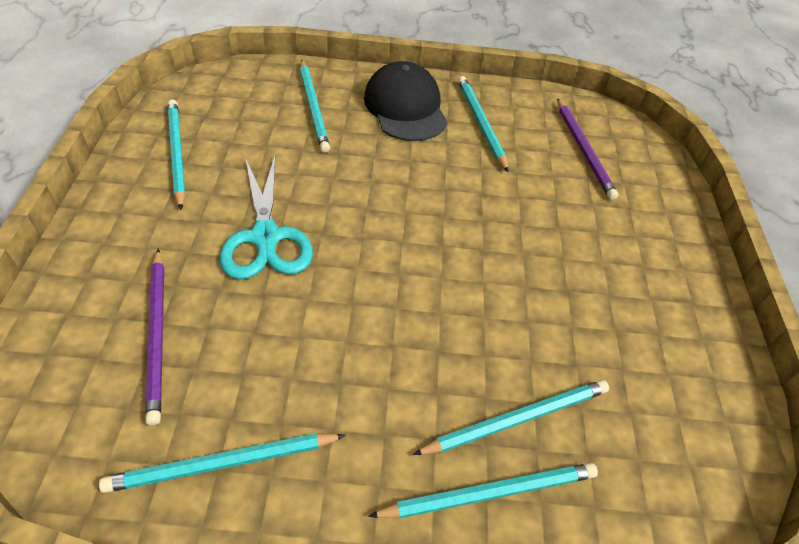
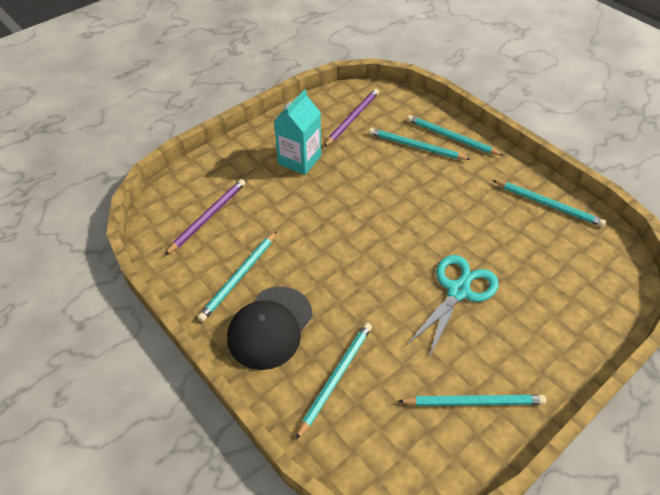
camera: 130 degrees left, 0 degrees up
(157, 335) = (552, 274): purple pencil -> purple pencil (352, 118)
(177, 153) = (474, 402): turquoise pencil -> turquoise pencil turned 120 degrees counterclockwise
(611, 271) = (299, 160): none -> turquoise carton

